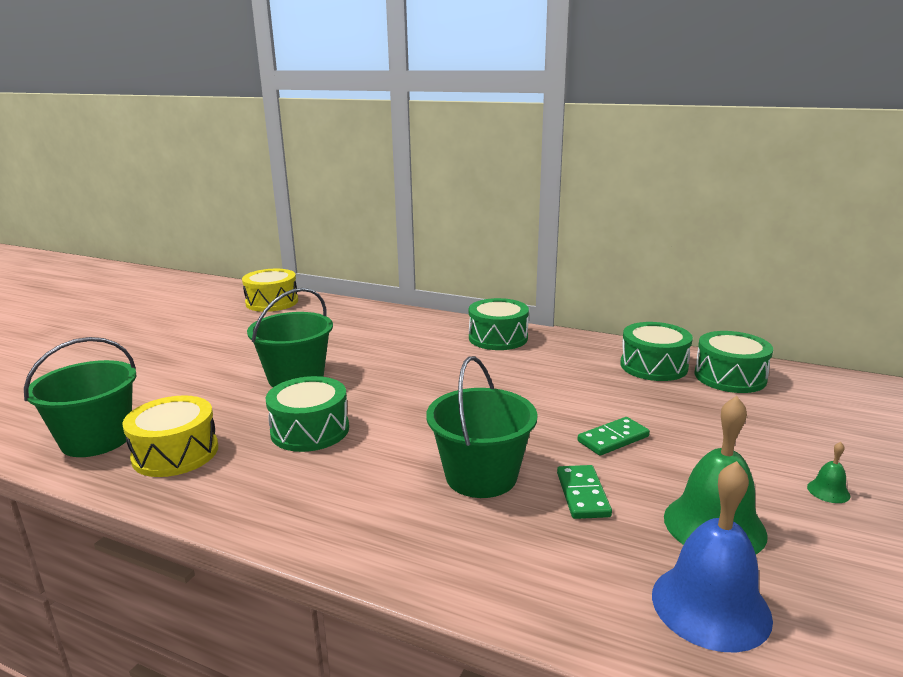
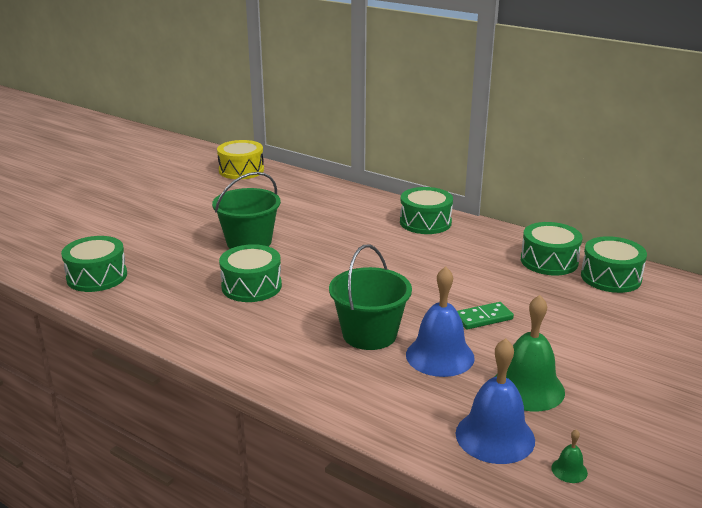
camera: 10 degrees right, 5 degrees up
(96, 439) = (97, 276): green bucket -> green drum
(175, 453) = (152, 293): yellow drum -> none
(582, 494) = (440, 356): green domino -> blue bell
(828, 491) = (632, 375): green bell -> green bell (569, 470)

